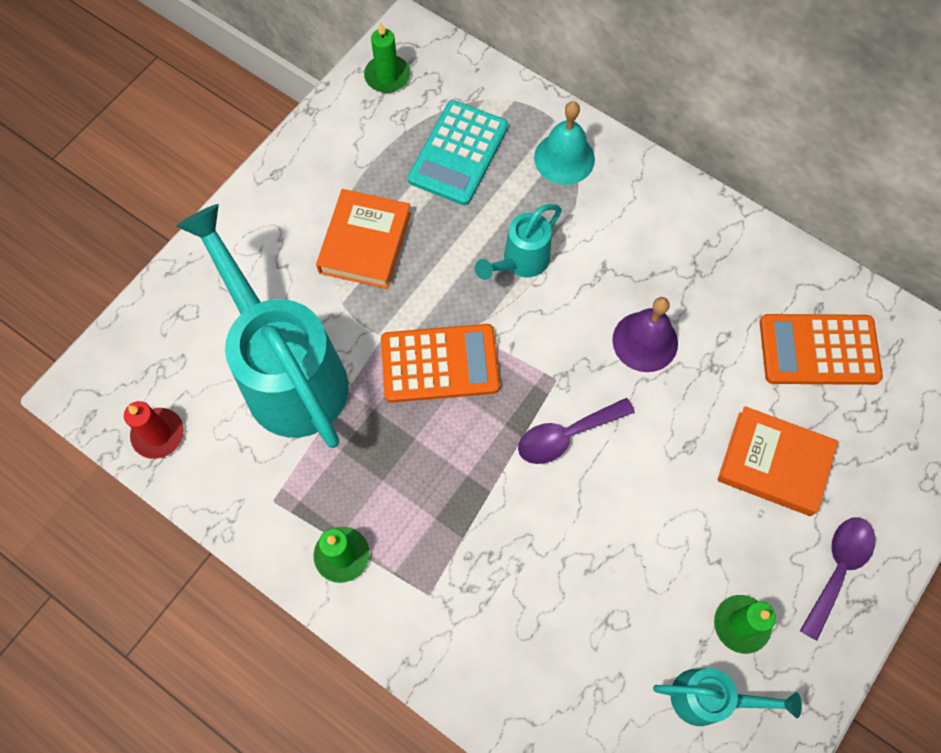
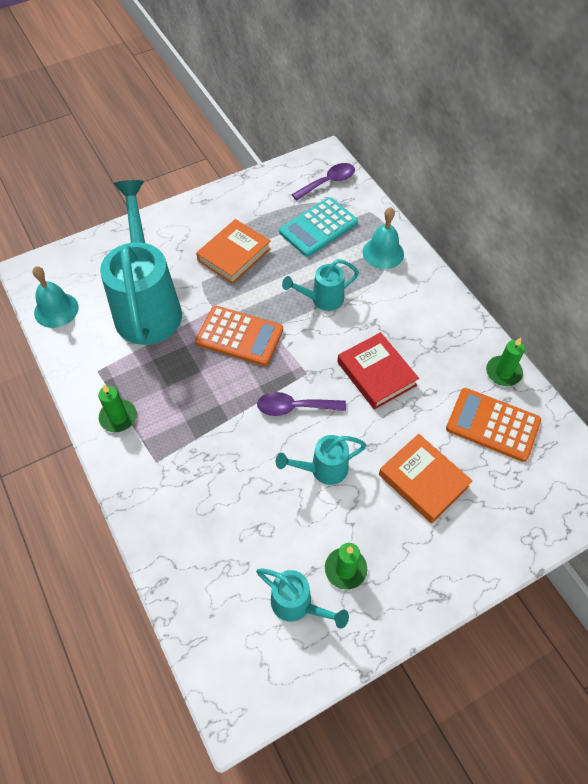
camera: 25 degrees right, 10 degrees down
(158, 434) = (56, 310): red candle -> turquoise bell
(387, 76) = (299, 173): green candle -> green candle (503, 372)
(645, 341) = (376, 374): purple bell -> red book
(646, 506) = (322, 469): none -> turquoise watering can
(838, 568) = (433, 565): purple spoon -> purple spoon (328, 182)

